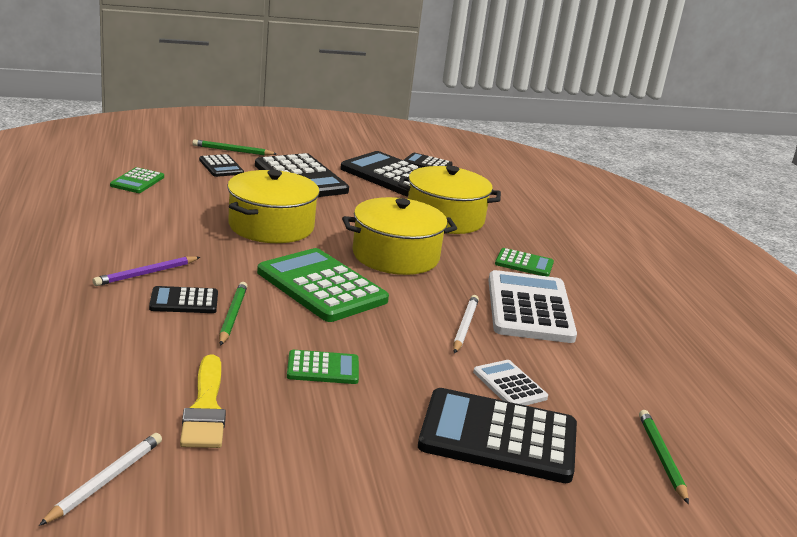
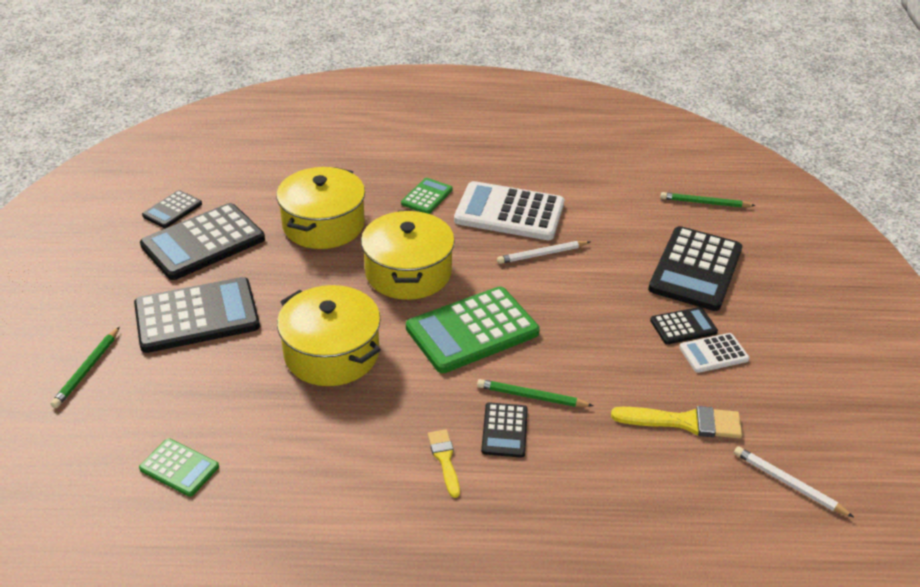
camera: 75 degrees left, 15 degrees up
(146, 273) = (444, 459): purple pencil -> yellow brush
(221, 166) = (143, 384): black calculator -> black calculator (683, 326)
(323, 368) = (616, 346): green calculator -> none
(465, 326) = (541, 254): white pencil -> white pencil turned 45 degrees counterclockwise
(509, 385) = (628, 249): white calculator -> white calculator (713, 353)

